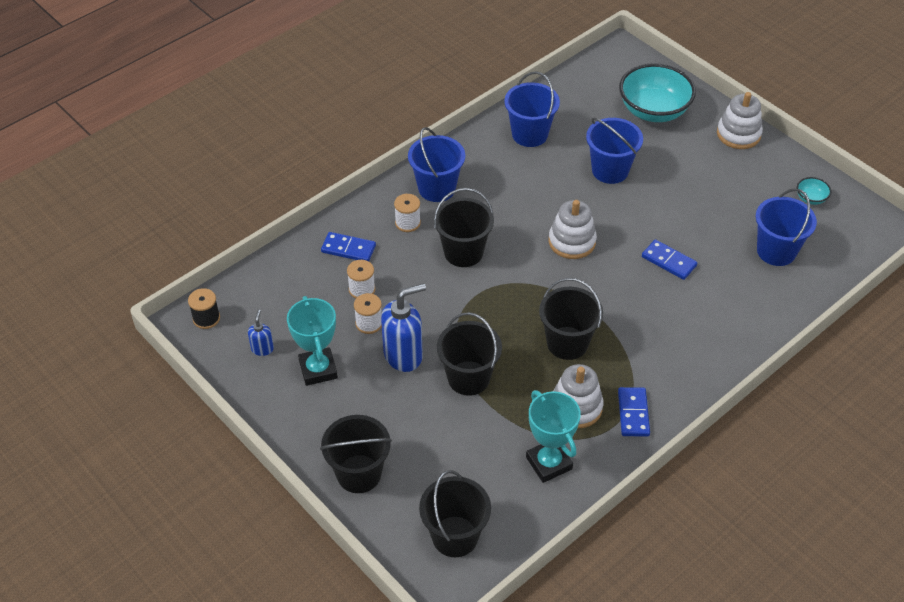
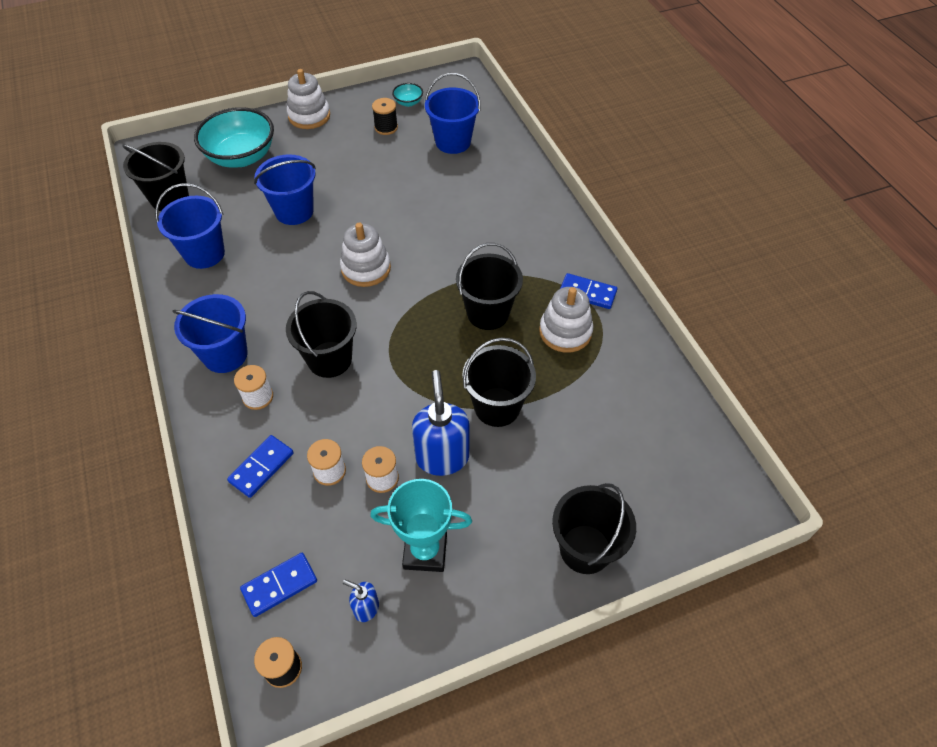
camera: 70 degrees left, 5 degrees up
(455, 536) = (687, 480): black bucket -> black bucket (169, 198)
(549, 463) = (622, 374): turquoise trophy -> none
(669, 261) = (427, 210): blue domino -> blue domino (279, 585)
(761, 194) = (386, 127): none -> black spool

